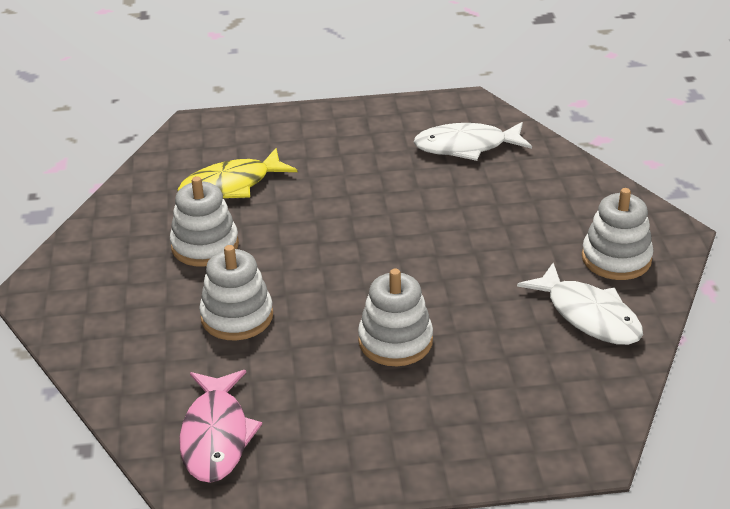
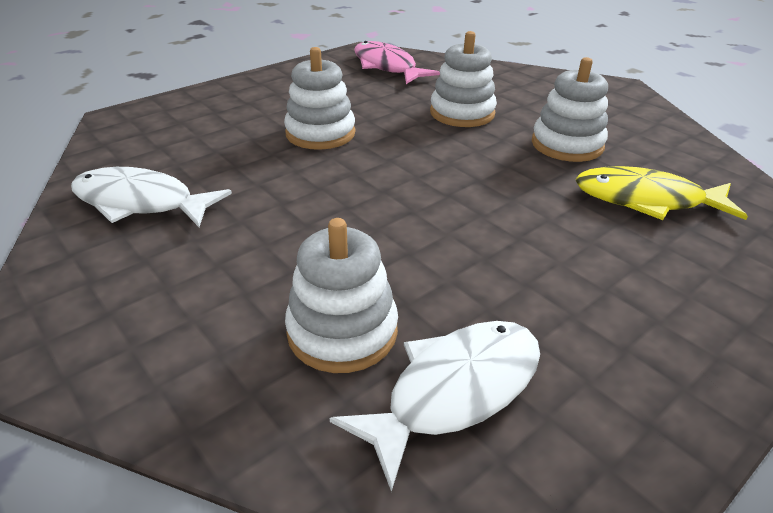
camera: 145 degrees right, 0 degrees up
(231, 186) = (646, 200): yellow fish -> yellow fish turned 105 degrees counterclockwise
(616, 258) = (116, 276): white stacking toy -> white stacking toy (342, 331)

